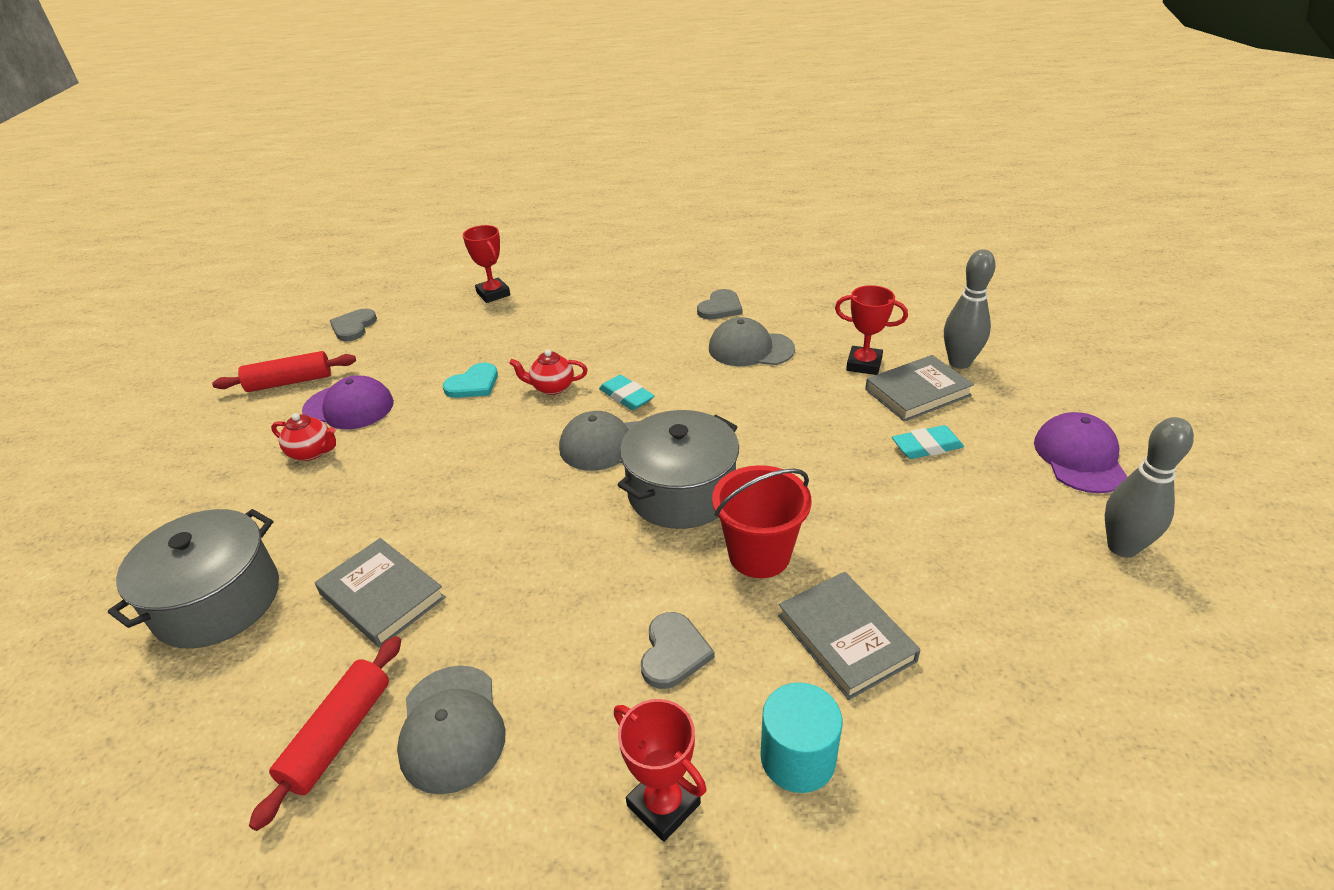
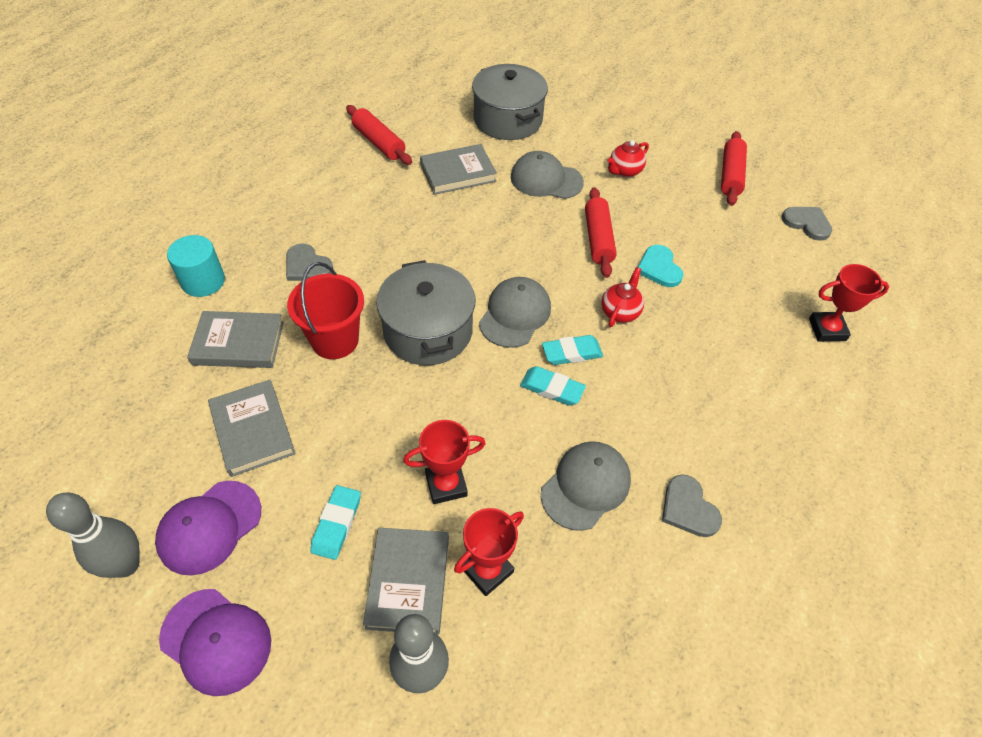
camera: 115 degrees right, 15 degrees up
(349, 407) = (672, 197): purple cap -> purple cap (209, 527)
(451, 728) = (346, 175): grey cap -> grey cap (546, 180)
(452, 432) = (598, 239): none -> red rolling pin
(663, 804) = (236, 226): red trophy -> red trophy (446, 485)
(677, 393) = (552, 388): none -> turquoise eraser
(920, 550) = (252, 430): none -> grey book

